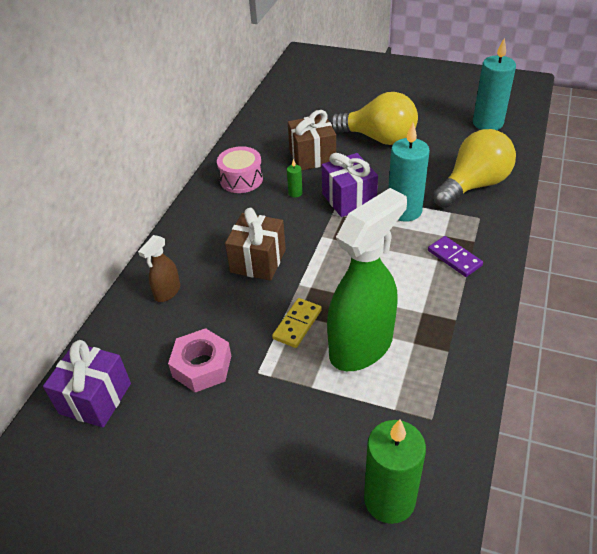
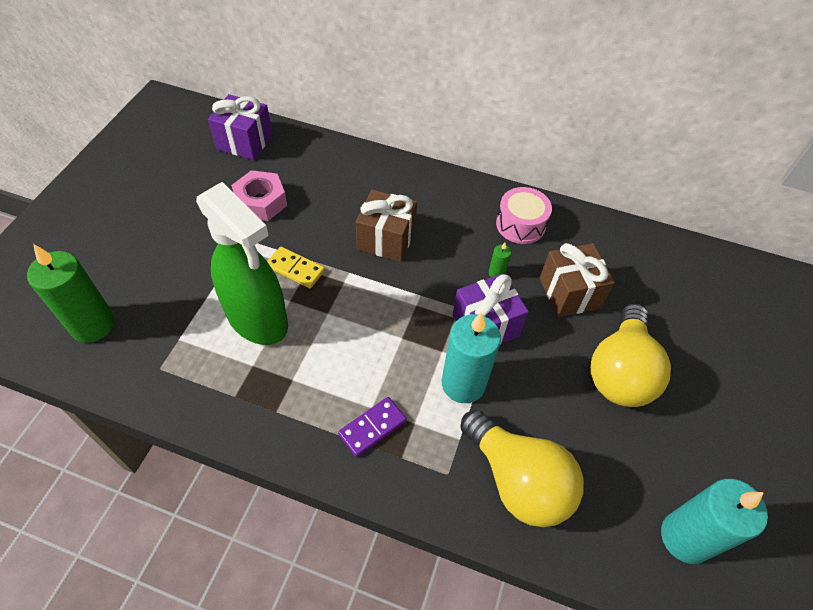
camera: 85 degrees right, 10 degrees up
(167, 292) = (351, 175): brown spray bottle -> none

